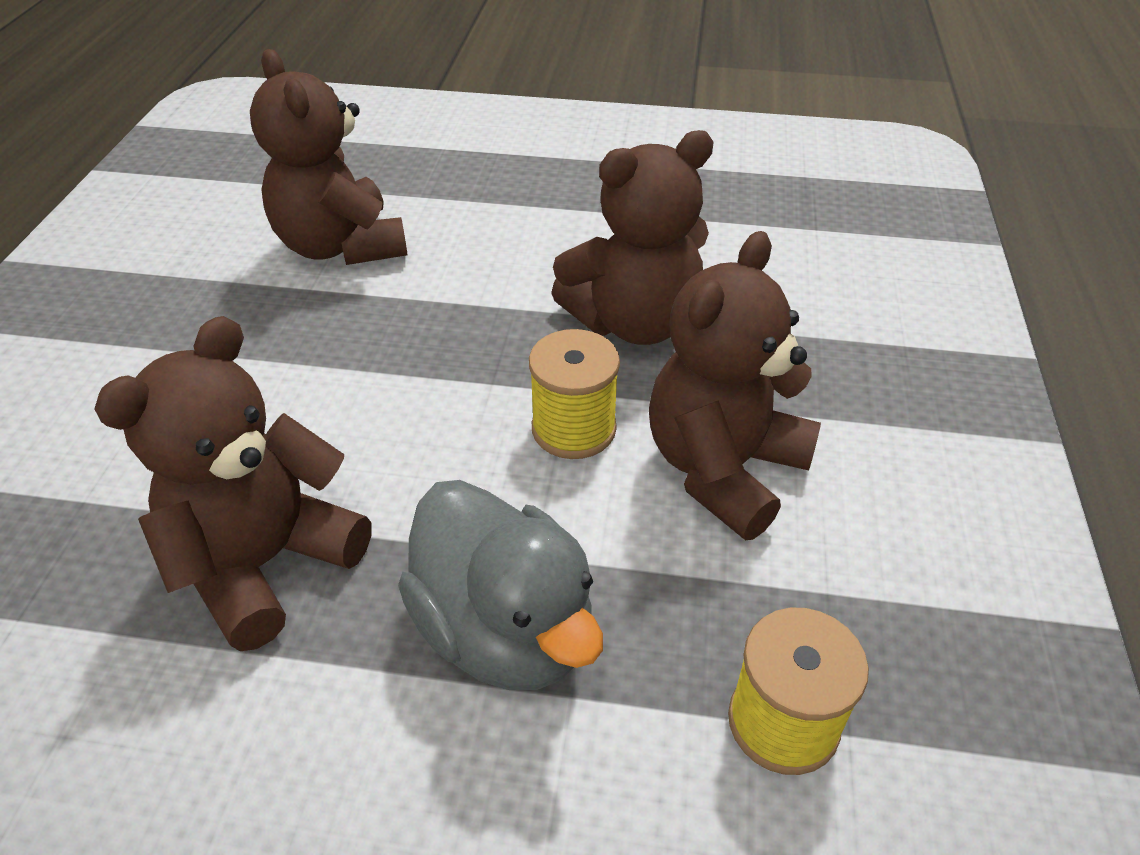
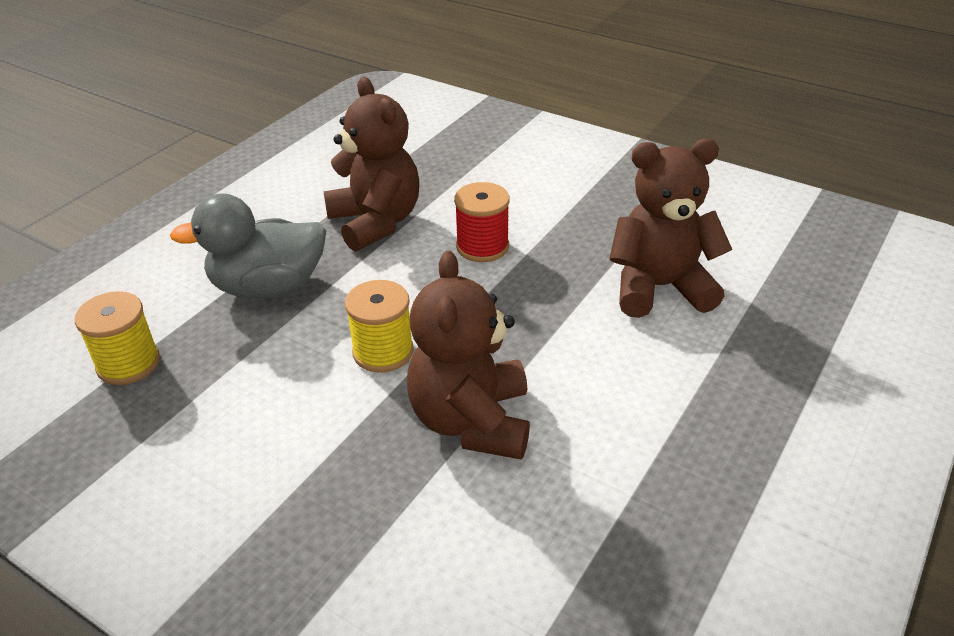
camera: 115 degrees right, 5 degrees down
(302, 409) = (482, 247): none -> red spool
(723, 469) = (293, 410): brown teddy bear -> none

